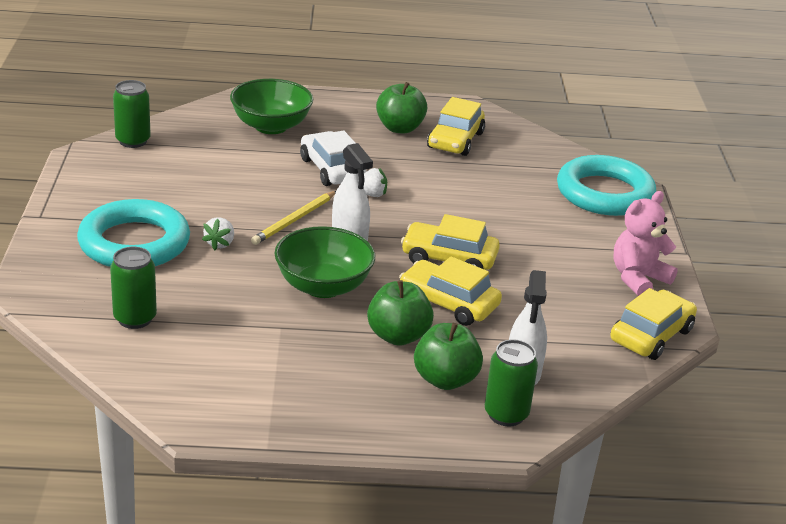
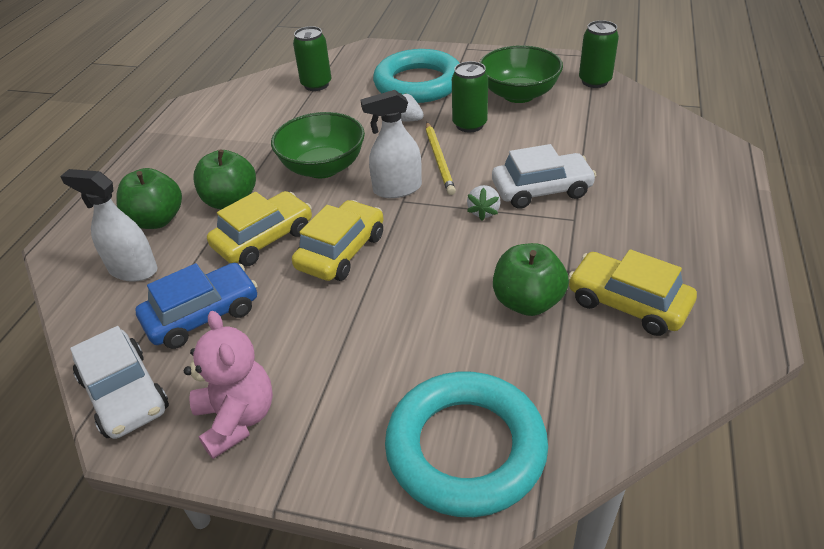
camera: 110 degrees right, 10 degrees up
(271, 126) = (641, 156): green bowl -> green bowl (518, 94)
(294, 220) = (439, 159): yellow pencil -> yellow pencil turned 150 degrees counterclockwise
(400, 128) = (656, 254): green apple -> green apple (527, 302)
(506, 414) = (90, 248): green can -> green can (469, 125)
(556, 317) = (202, 315): none -> blue car
(651, 335) = (124, 394): yellow car -> white car

